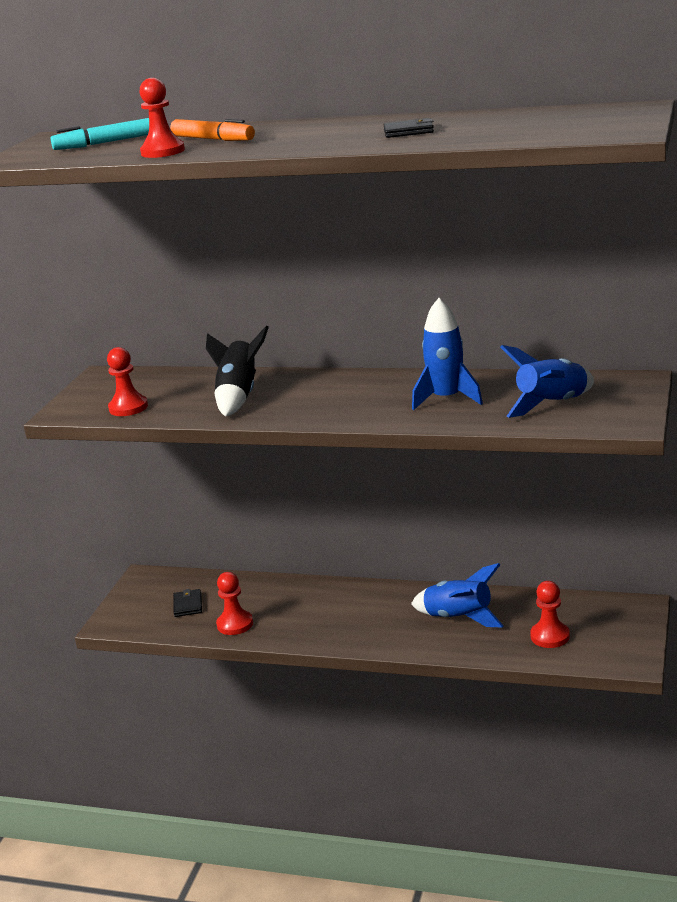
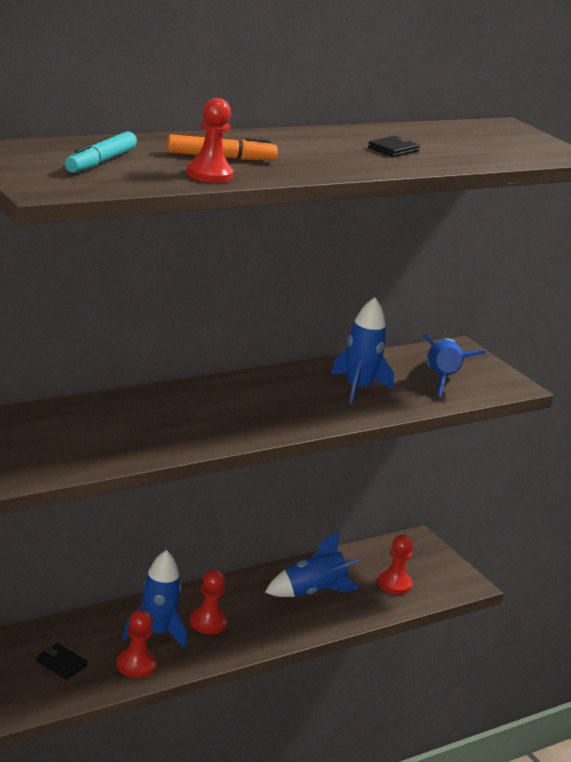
camera: 55 degrees left, 0 degrees up
(128, 407) = (86, 454): red pawn -> red pawn (208, 622)
(239, 396) = (177, 420): black rocket -> none
(283, 607) = (156, 632): none -> blue rocket

